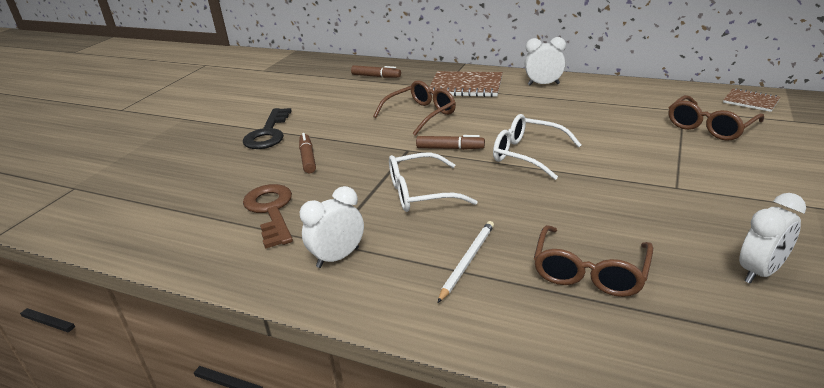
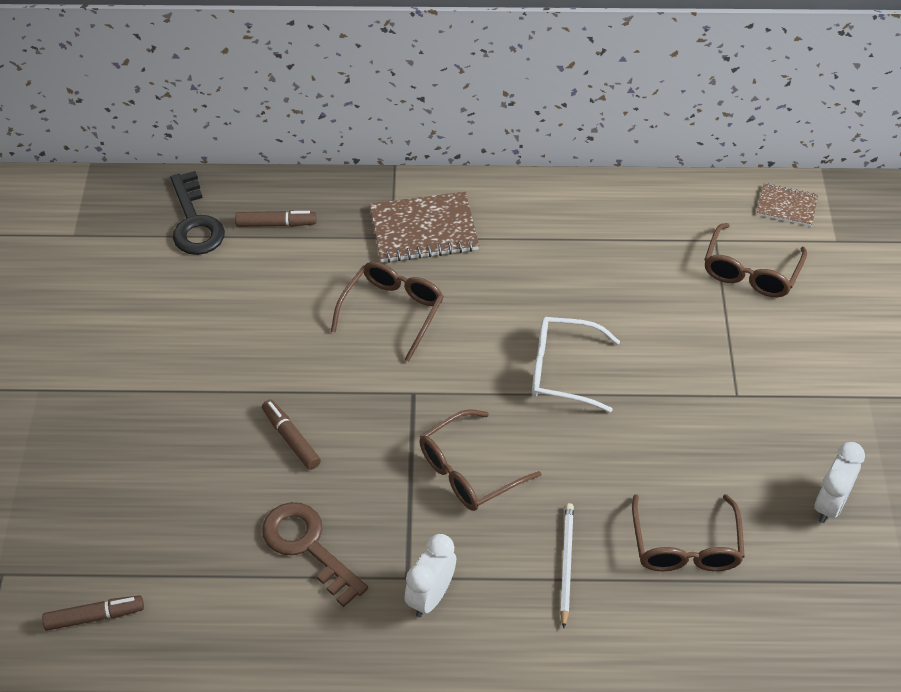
camera: 25 degrees left, 20 degrees up
(268, 133) = (199, 398): black key -> black key (195, 222)
(420, 193) = (468, 471): white glasses -> brown glasses
(450, 148) = (465, 378): brown marker -> brown marker (95, 617)
(543, 84) = (528, 207): white clock -> none

